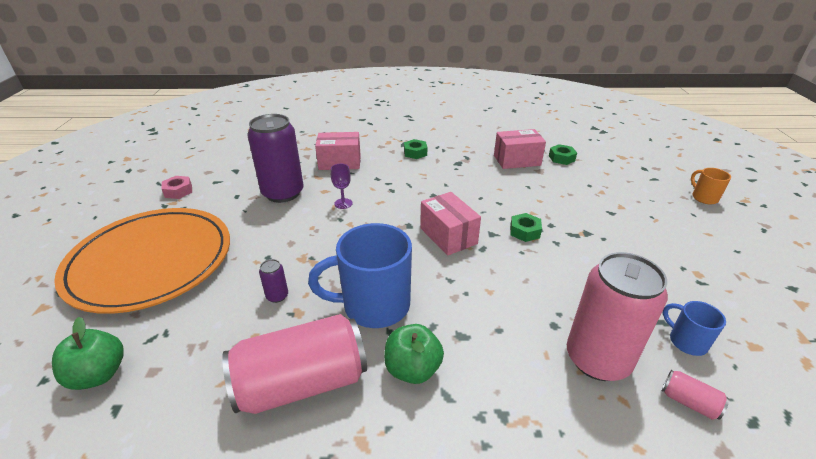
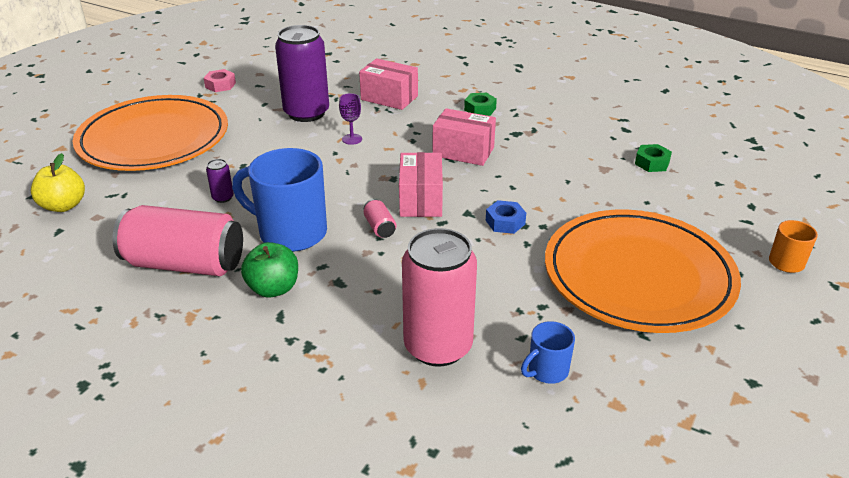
camera: 30 degrees right, 0 degrees up
(99, 374) = (64, 206): green apple -> yellow apple
(517, 160) = (590, 149): pink box -> pink box (463, 152)
(524, 231) = (505, 222): green nut -> blue nut
(646, 239) = (638, 275): none -> orange plate
(686, 341) = (547, 371): blue mug -> blue mug turned 120 degrees counterclockwise
(689, 402) = (481, 409): pink can -> pink can (379, 227)

